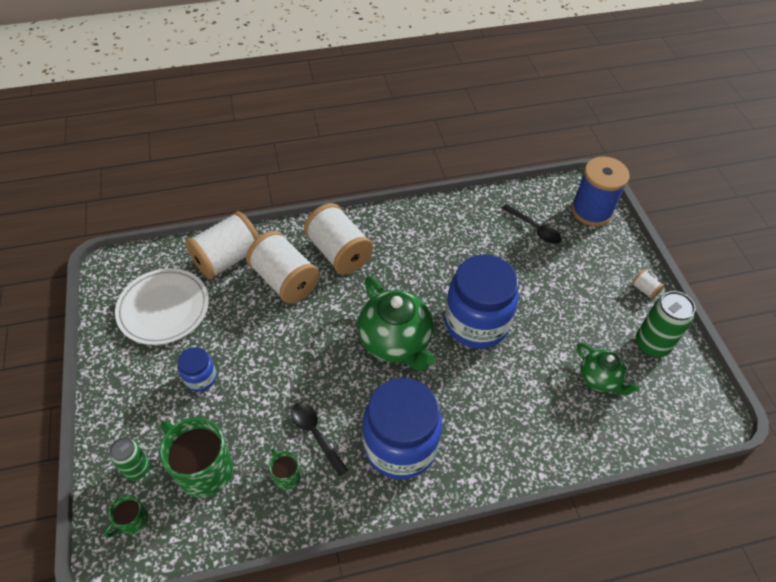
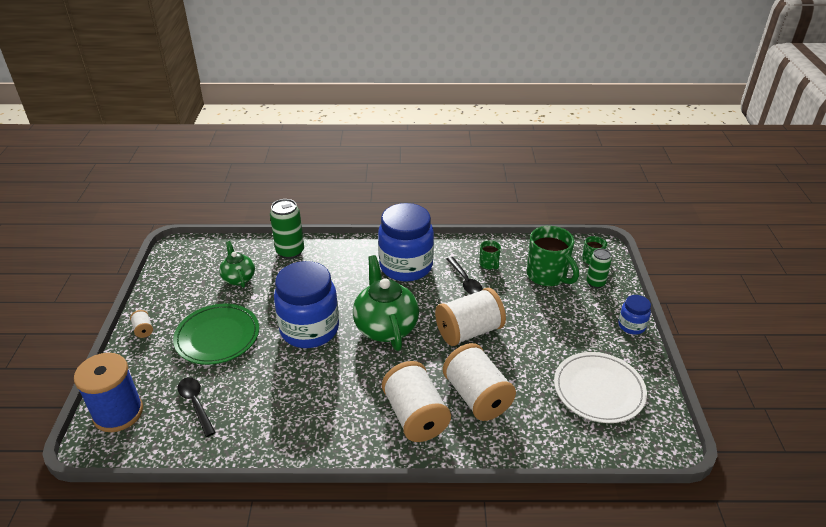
camera: 165 degrees left, 15 degrees down
(200, 378) = (555, 329): blue jar -> blue jar (631, 326)
(227, 259) = (537, 430): white spool -> white spool (469, 331)
(565, 296) = (217, 337): none -> green plate
(651, 344) = (179, 291): green can -> green can (290, 252)

